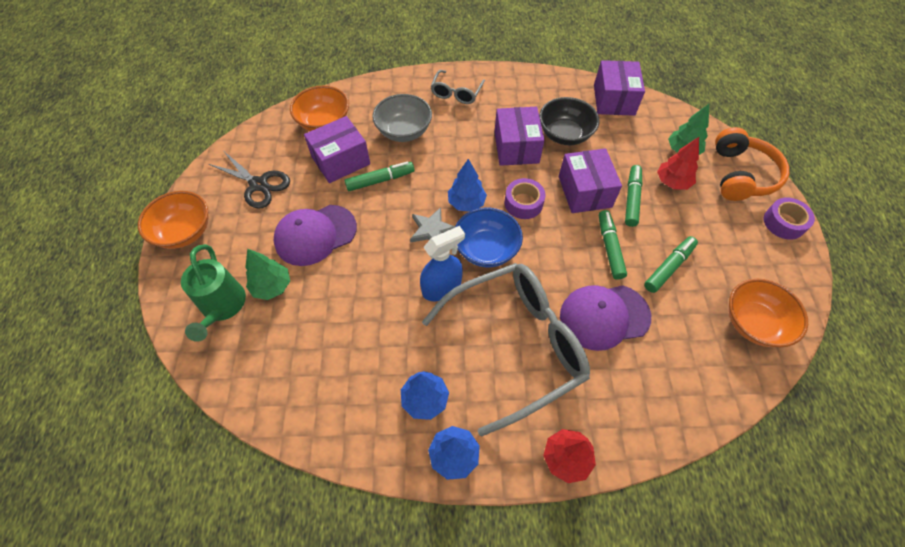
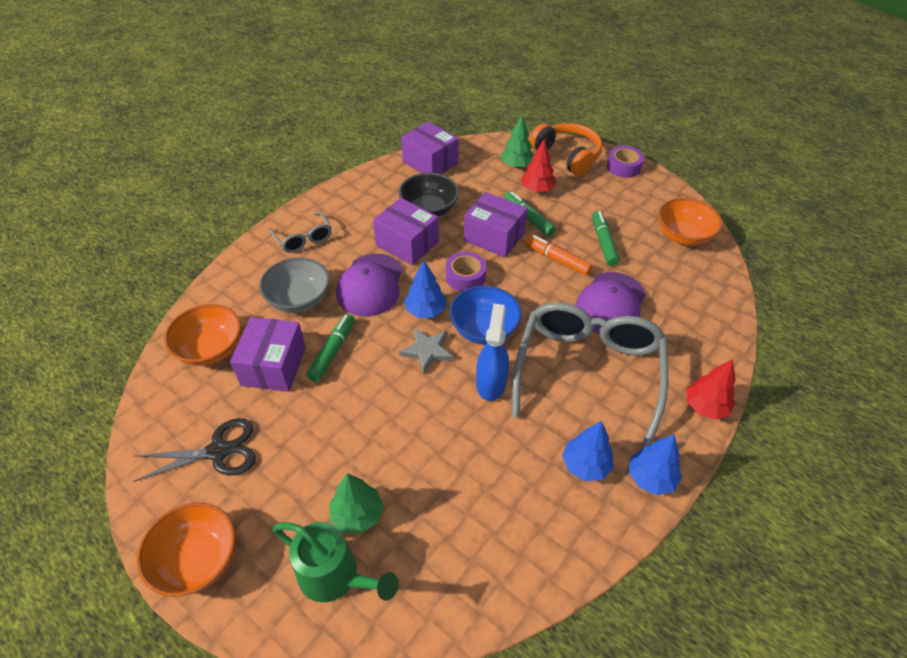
camera: 50 degrees left, 10 degrees down
(315, 235) = (336, 440): purple cap -> purple cap (370, 285)
(609, 248) = (557, 259): green marker -> orange marker

